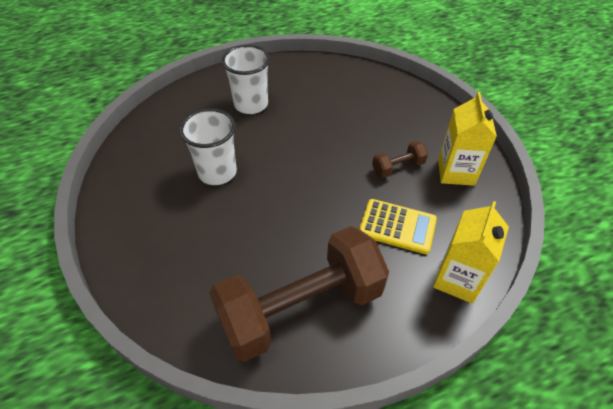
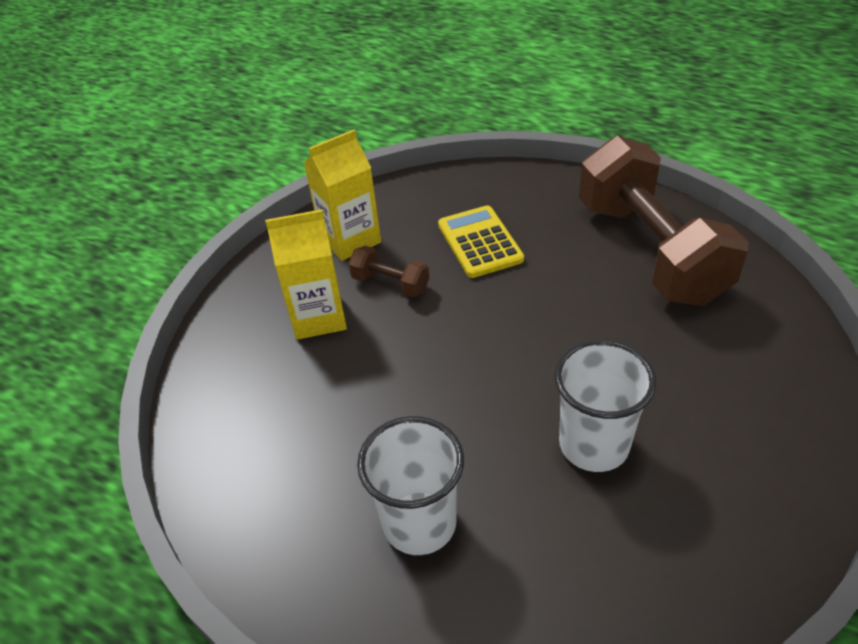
camera: 125 degrees left, 5 degrees down
(301, 307) = (650, 251): brown dumbbell -> brown dumbbell turned 45 degrees clockwise
(457, 279) = (495, 183): yellow carton -> yellow carton (318, 317)

